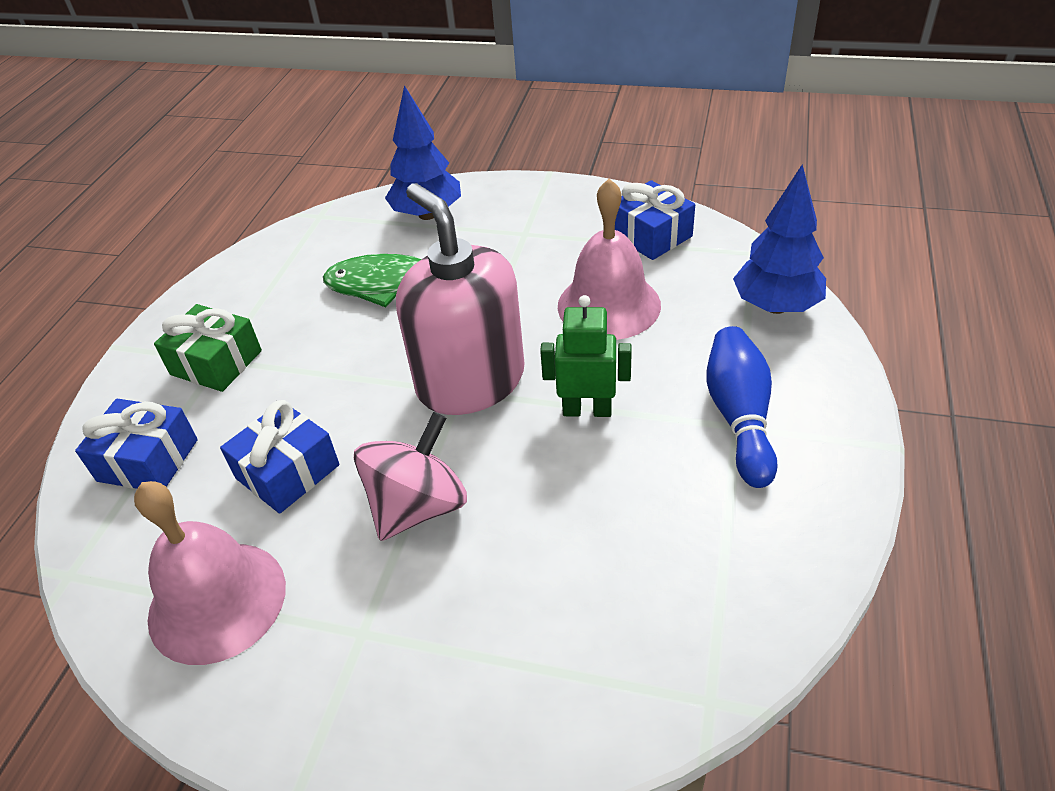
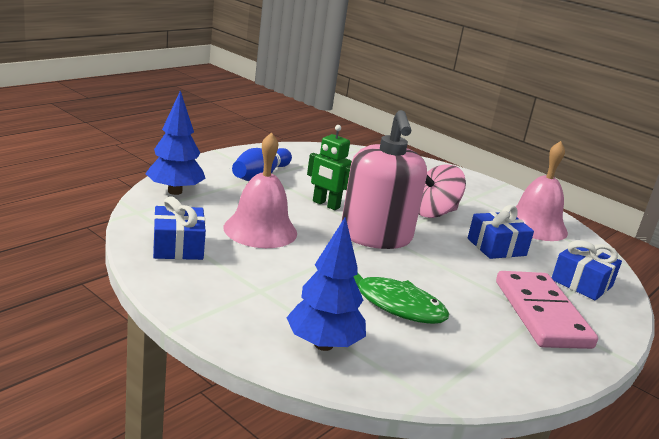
camera: 160 degrees left, 20 degrees down
(216, 362) = (541, 314): green gift -> pink domino

